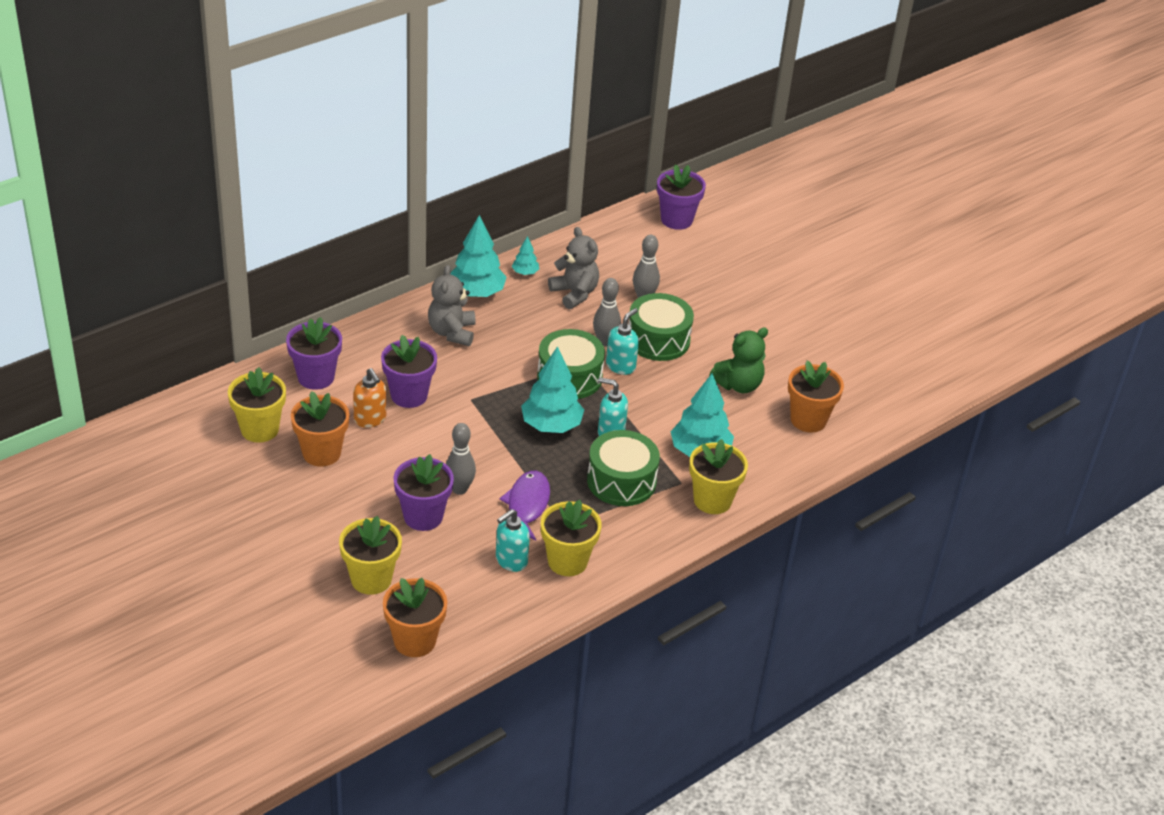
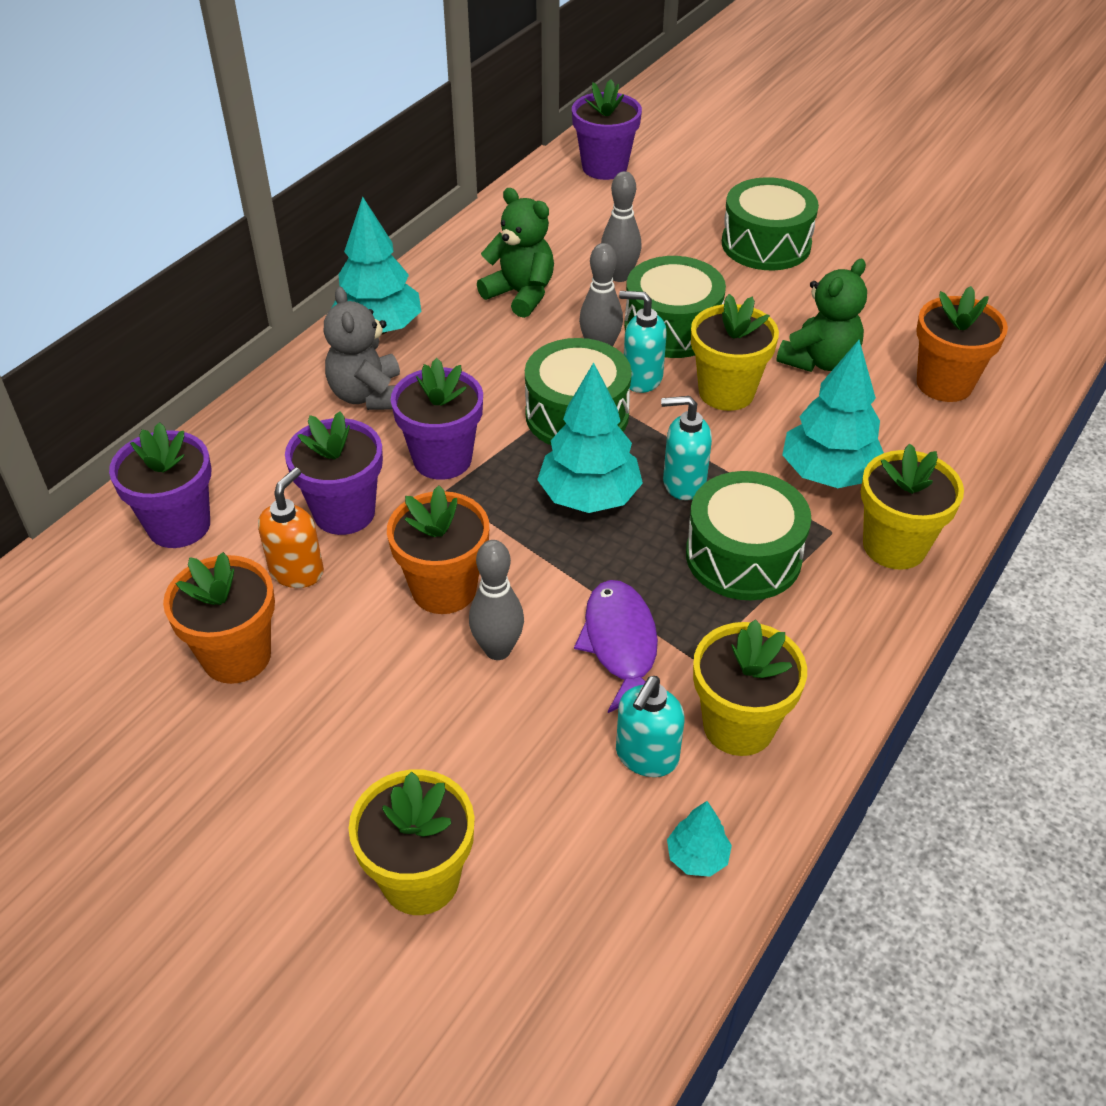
camera: 15 degrees left, 5 degrees up
(259, 429) = (112, 645): yellow flower pot -> yellow flower pot (726, 392)
(370, 419) = (297, 571): orange soap dispenser -> orange soap dispenser turned 105 degrees counterclockwise
(415, 641) = (557, 987): orange flower pot -> orange flower pot (444, 589)
(423, 516) = (459, 720): purple flower pot -> purple flower pot (442, 459)
(525, 273) = (436, 284): turquoise tree -> turquoise tree (697, 857)
(574, 293) = (520, 294): grey teddy bear -> green teddy bear
(621, 366) = (641, 378): turquoise soap dispenser -> turquoise soap dispenser turned 90 degrees counterclockwise
(753, 301) = (766, 244): none -> green drum

